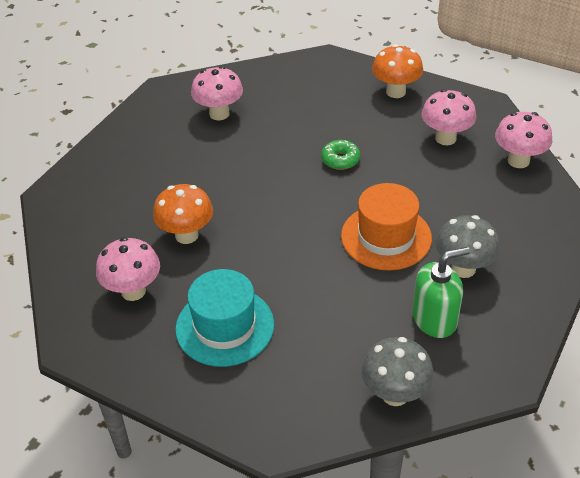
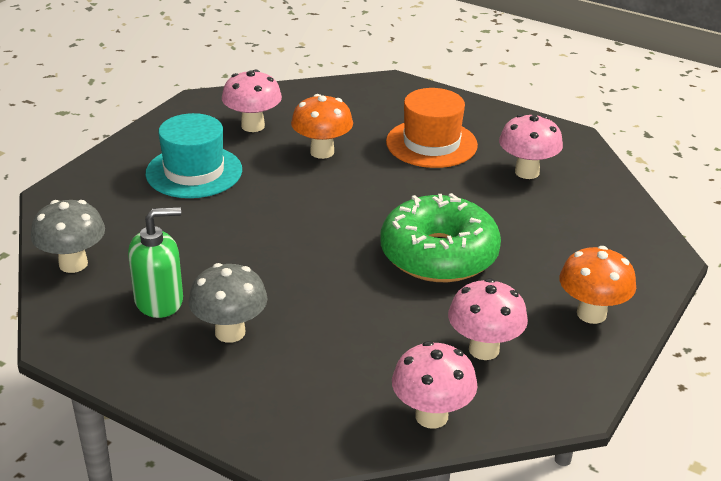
camera: 90 degrees right, 10 degrees down
(340, 160) = (439, 255): green donut -> green donut, size x2.38
(386, 237) = (295, 278): orange hat -> orange hat (431, 143)
(435, 319) = (159, 301): green soap dispenser -> green soap dispenser turned 90 degrees counterclockwise

